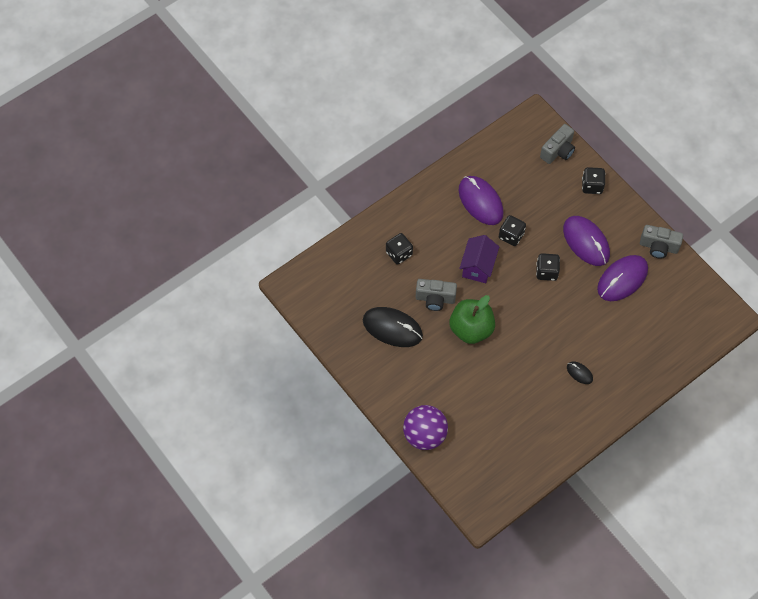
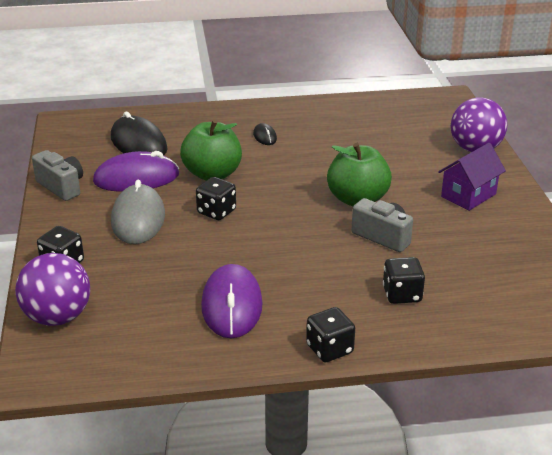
camera: 150 degrees left, 30 degrees down
(392, 328) = (461, 231): black mouse -> black mouse (138, 143)
(478, 266) = (299, 245): purple house -> purple house (468, 195)
(511, 236) = (226, 256): black dice -> black dice (329, 349)
(558, 151) = (58, 317): grey camera -> purple ball
(579, 309) = (212, 174): none -> green apple
(586, 242) = (138, 219): purple mouse -> grey mouse

